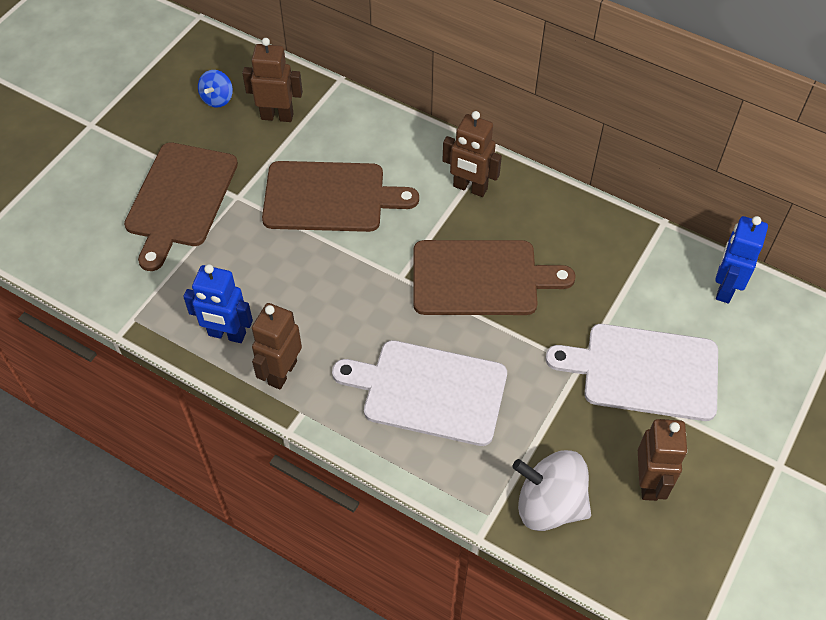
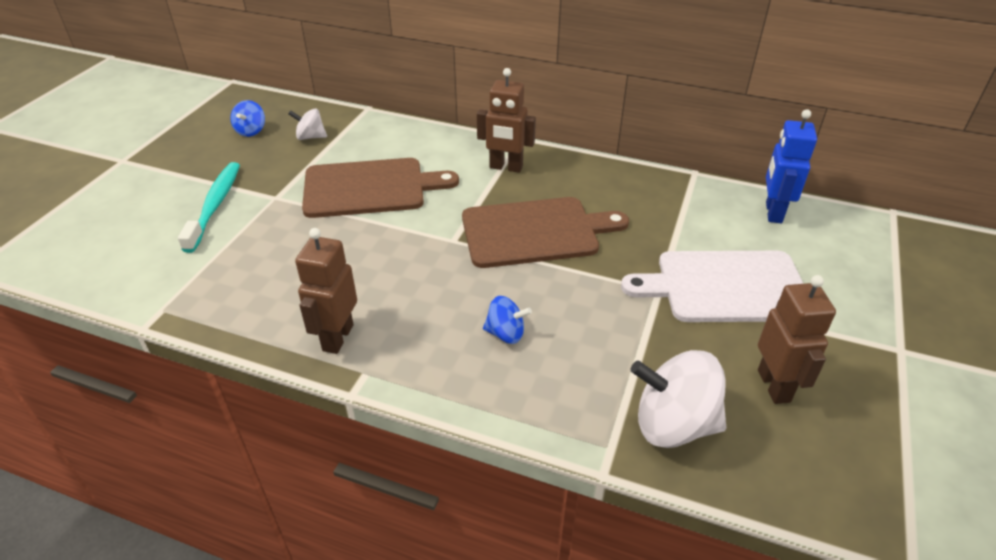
camera: 10 degrees left, 15 degrees down
(180, 199) = (215, 205): brown cutting board -> turquoise toothbrush
(227, 334) = (271, 311): blue robot -> none
(277, 116) = (310, 137): brown robot -> white spinning top
(428, 391) = (506, 333): white cutting board -> blue spinning top

